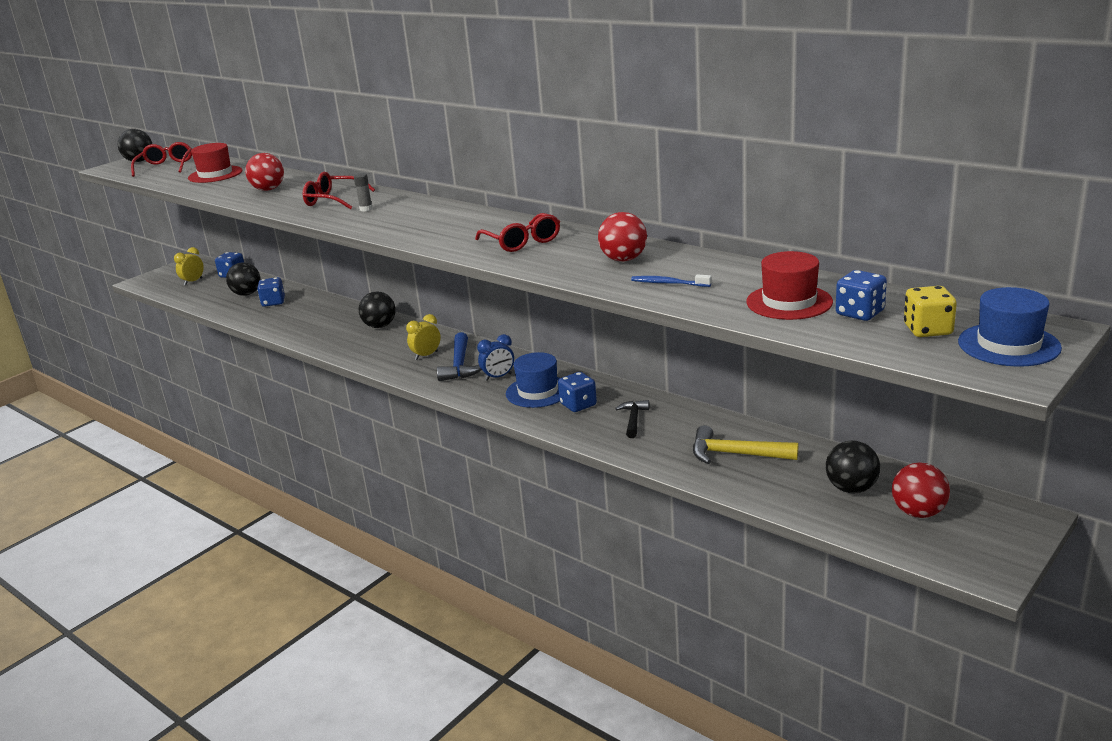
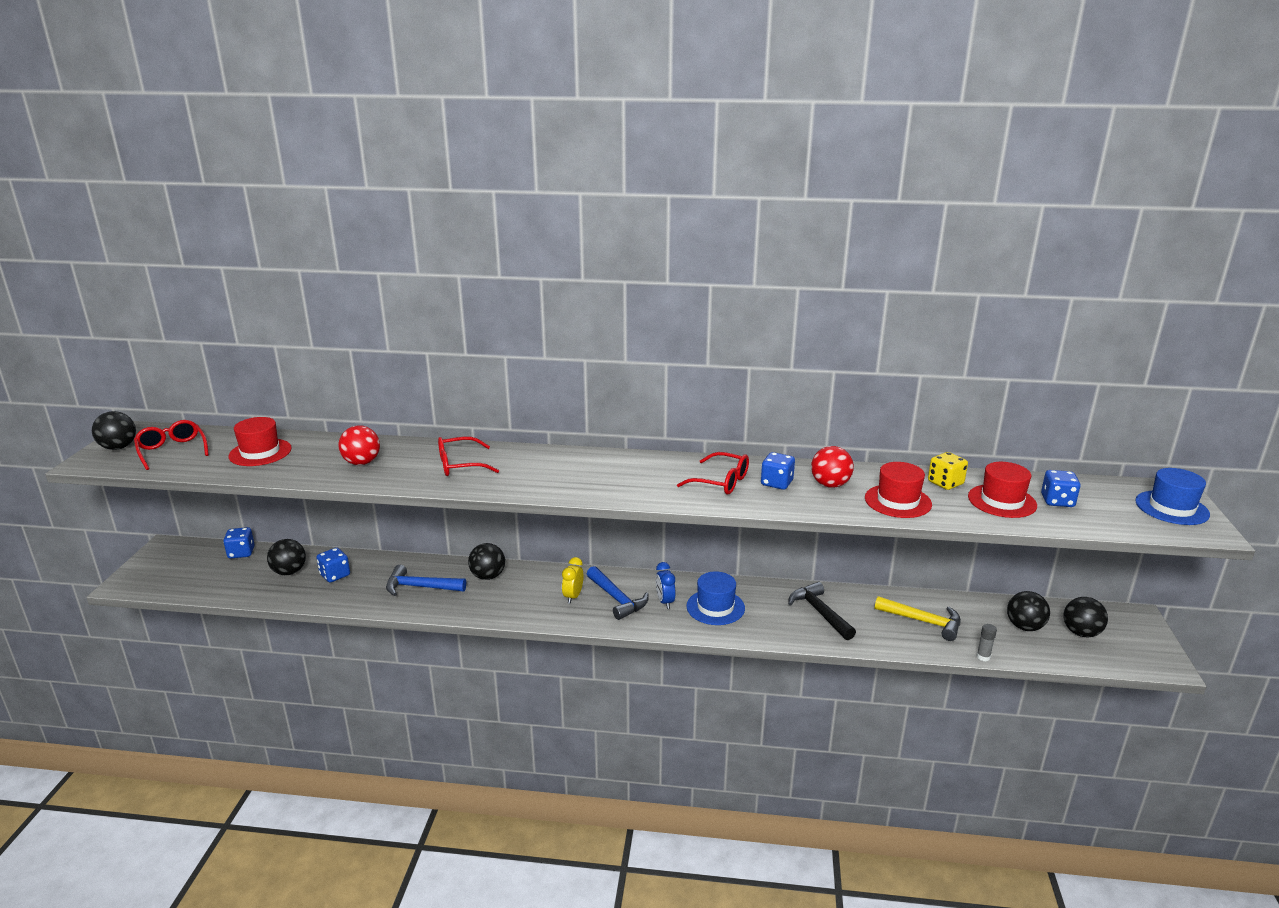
camera: 35 degrees left, 0 degrees up
(193, 282) = (199, 570): yellow clock -> none
(320, 323) = (420, 587): none -> blue hammer
(366, 209) = (513, 470): grey glue stick -> grey glue stick (983, 657)
(498, 377) = (665, 602): blue clock -> blue clock turned 135 degrees clockwise
(578, 405) = (762, 611): blue dice -> blue dice (776, 483)
(633, 419) = (819, 612): black hammer -> black hammer, size x1.56
(668, 283) = (898, 501): blue toothbrush -> red hat
(735, 454) = (923, 621): yellow hammer -> yellow hammer turned 135 degrees counterclockwise
(918, 512) = (1081, 633): red ball -> black ball
(928, 330) = (1114, 506): yellow dice -> yellow dice (945, 483)

